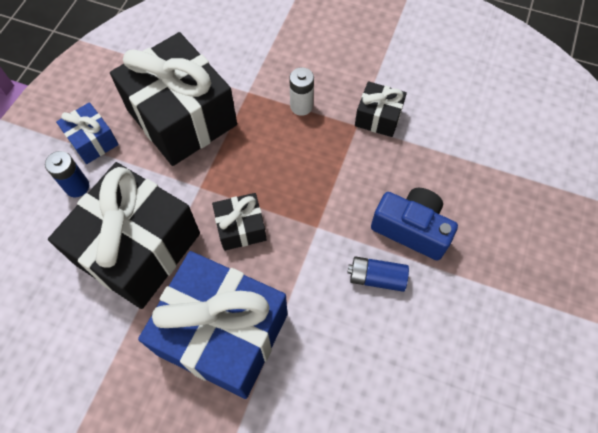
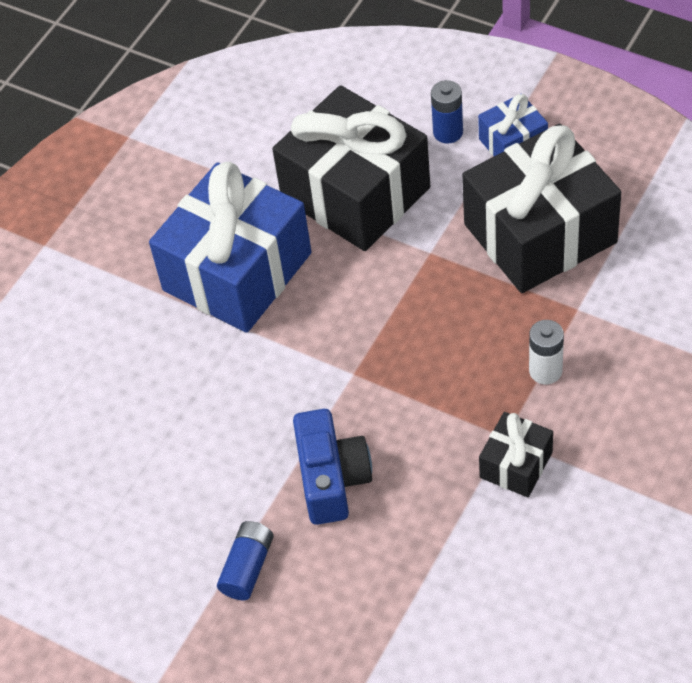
camera: 105 degrees right, 10 degrees down
(241, 228) = (365, 293): black gift -> none
(376, 277) = (273, 430): blue battery -> blue battery (248, 567)
(411, 229) = (332, 479): blue camera -> blue camera turned 45 degrees counterclockwise

